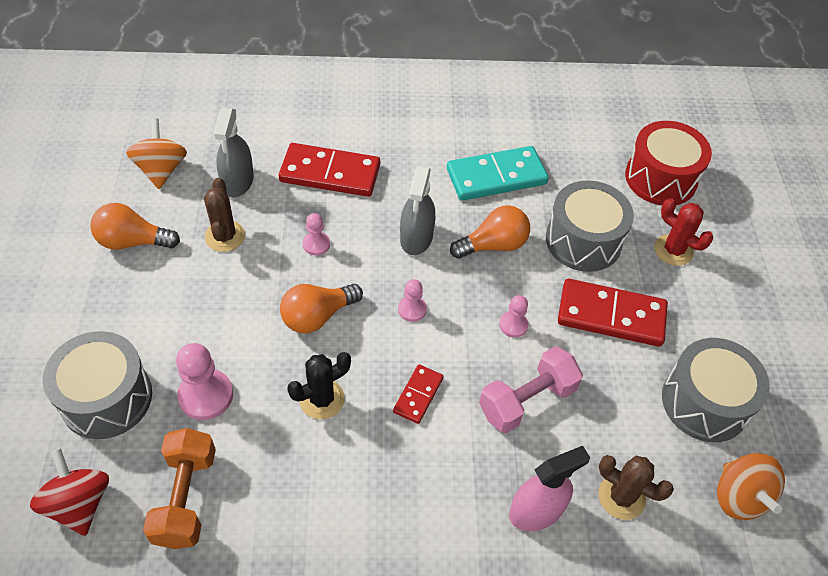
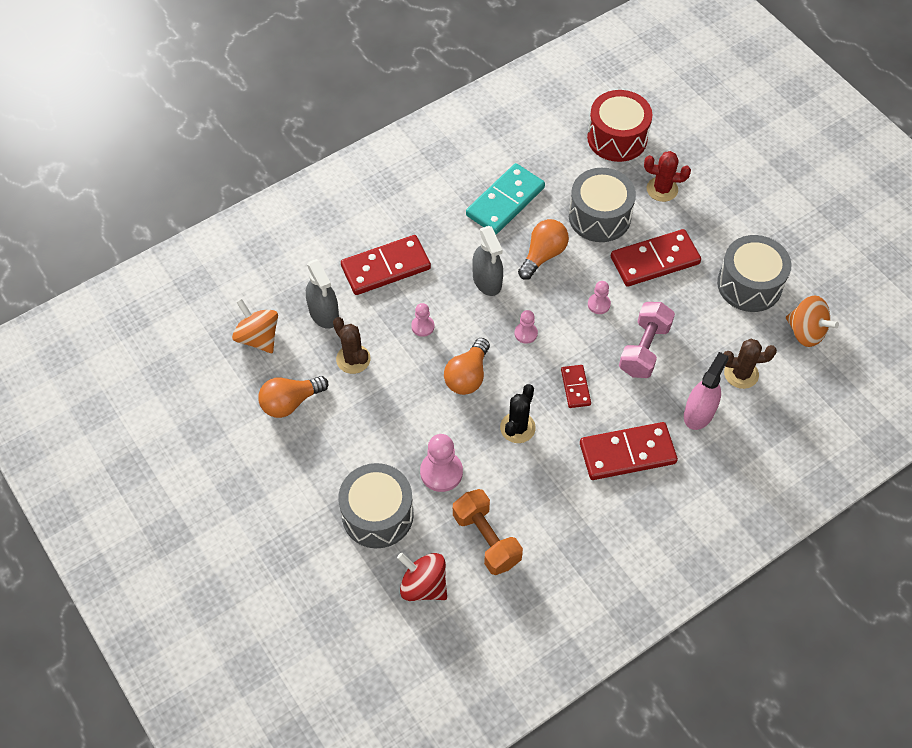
camera: 30 degrees left, 5 degrees up
(416, 504) = (627, 453): none -> red domino

